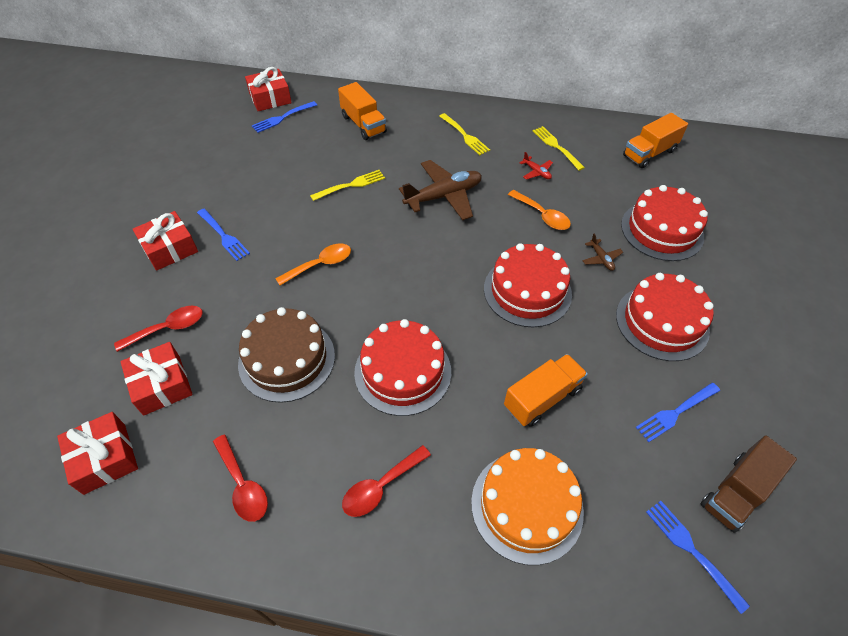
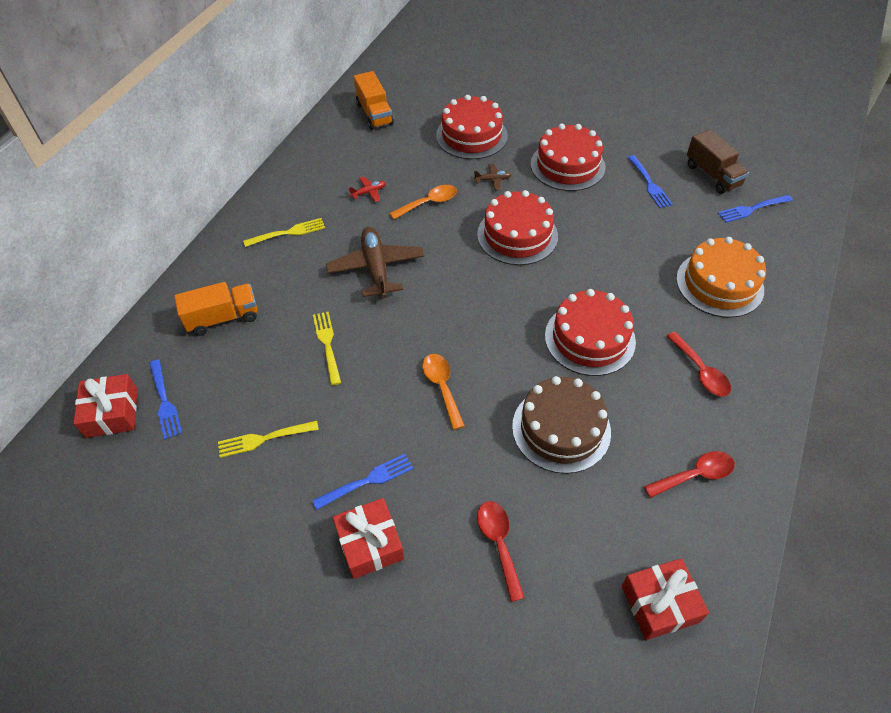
camera: 75 degrees left, 0 degrees up
(162, 385) = (575, 548): red gift -> none
(542, 398) = (628, 253): orange truck -> none
(557, 147) = (338, 169): yellow fork -> yellow fork (265, 438)

